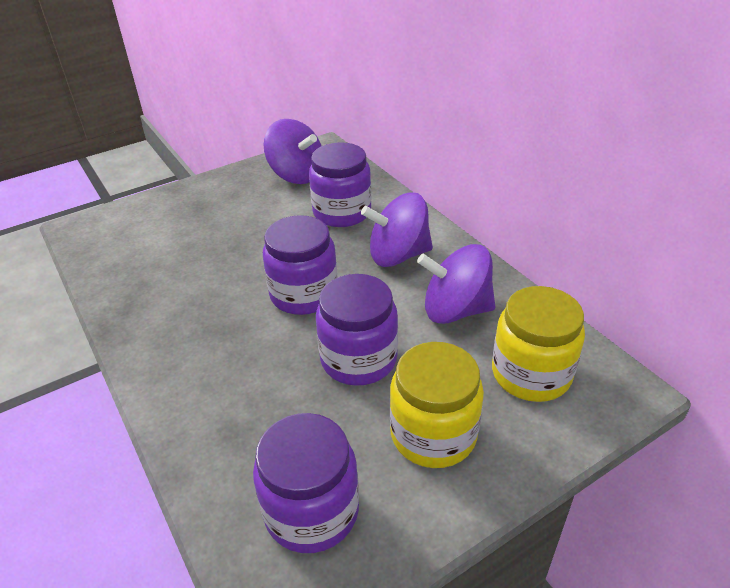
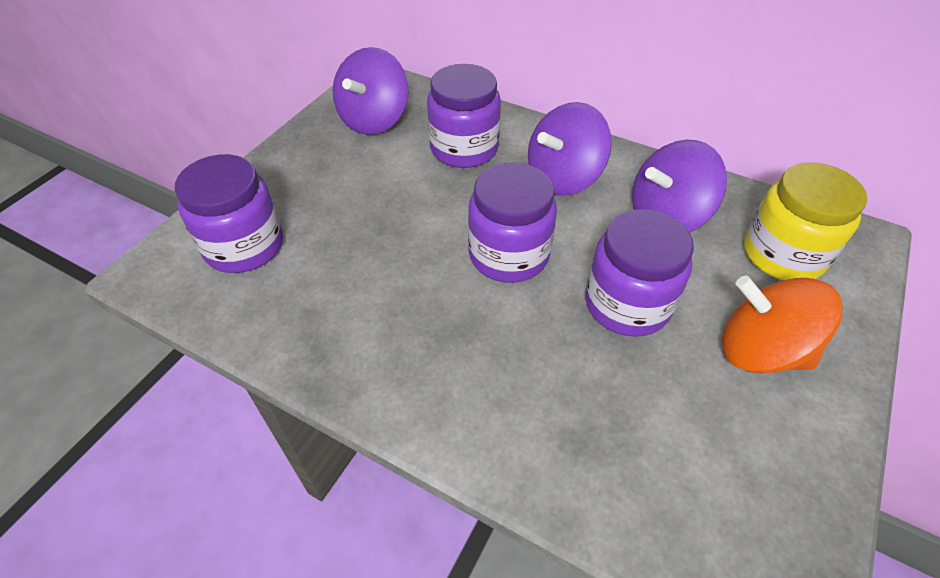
camera: 30 degrees left, 10 degrees up
(296, 175) = (374, 120): purple spinning top -> purple spinning top turned 105 degrees clockwise
(311, 511) = (730, 485): purple jar -> purple jar (244, 246)
(433, 434) = (760, 351): yellow jar -> orange spinning top

